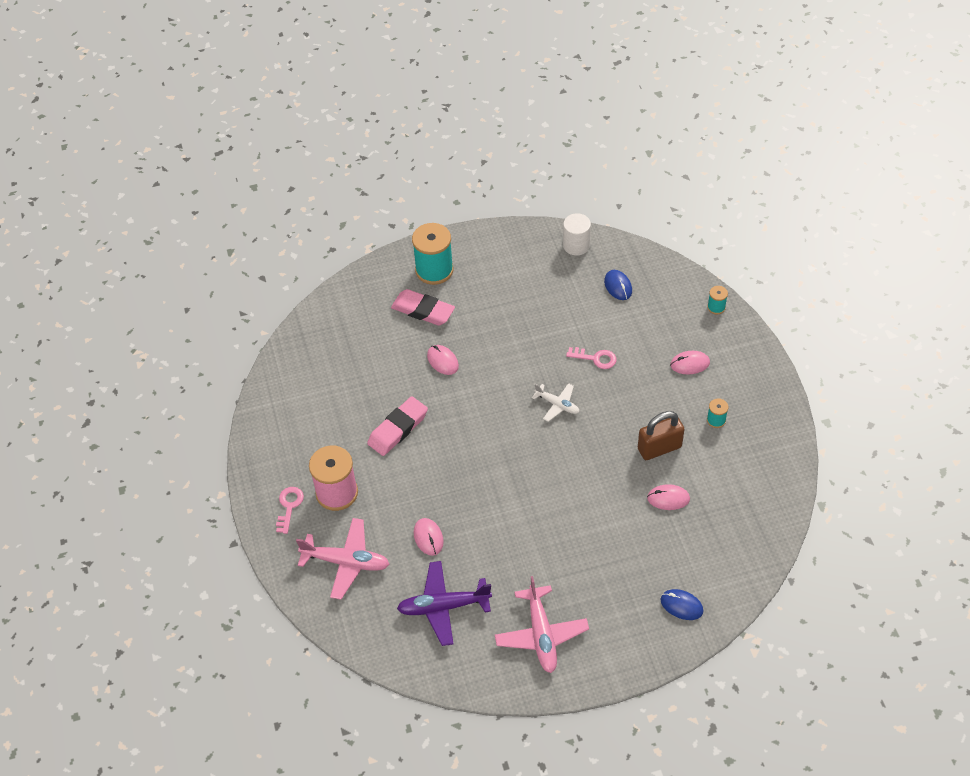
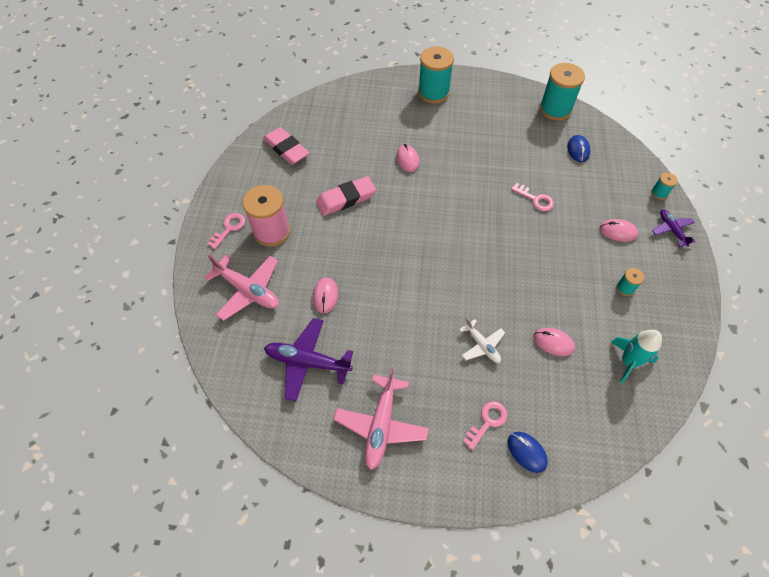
camera: 20 degrees right, 5 degrees up
(423, 310) = (410, 118): pink eraser -> pink eraser (286, 149)
(557, 405) = (486, 225): white plane -> white plane (482, 345)
(576, 245) = (555, 109): white cylinder -> turquoise spool
(636, 593) = (487, 421): none -> pink key
(659, 448) = (562, 294): brown padlock -> none
(740, 343) = (671, 230): none -> purple plane
(742, 490) = (628, 362): none -> turquoise rocket

